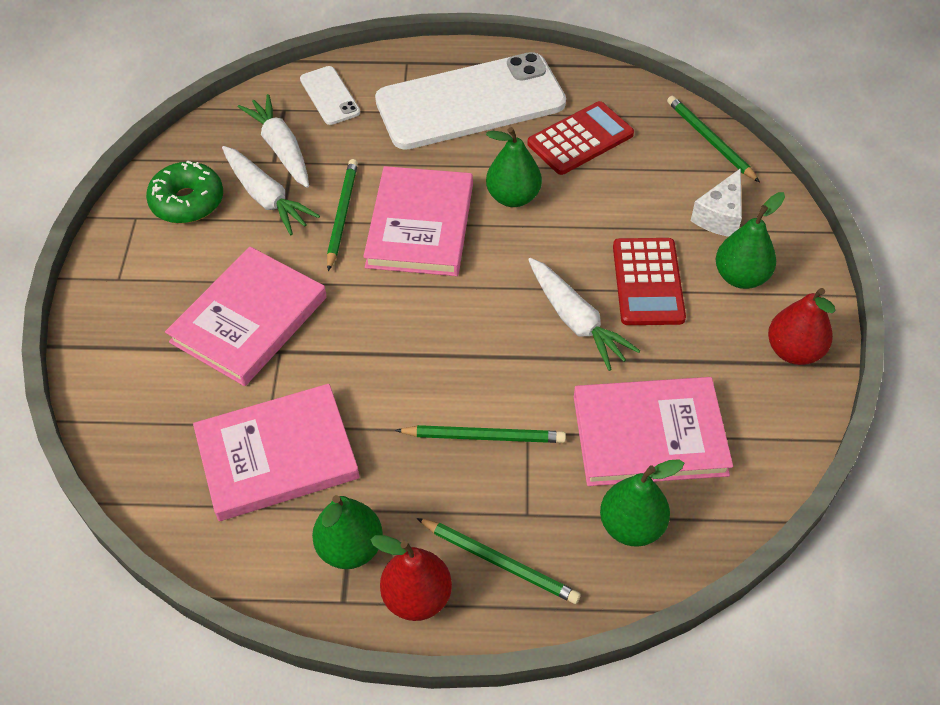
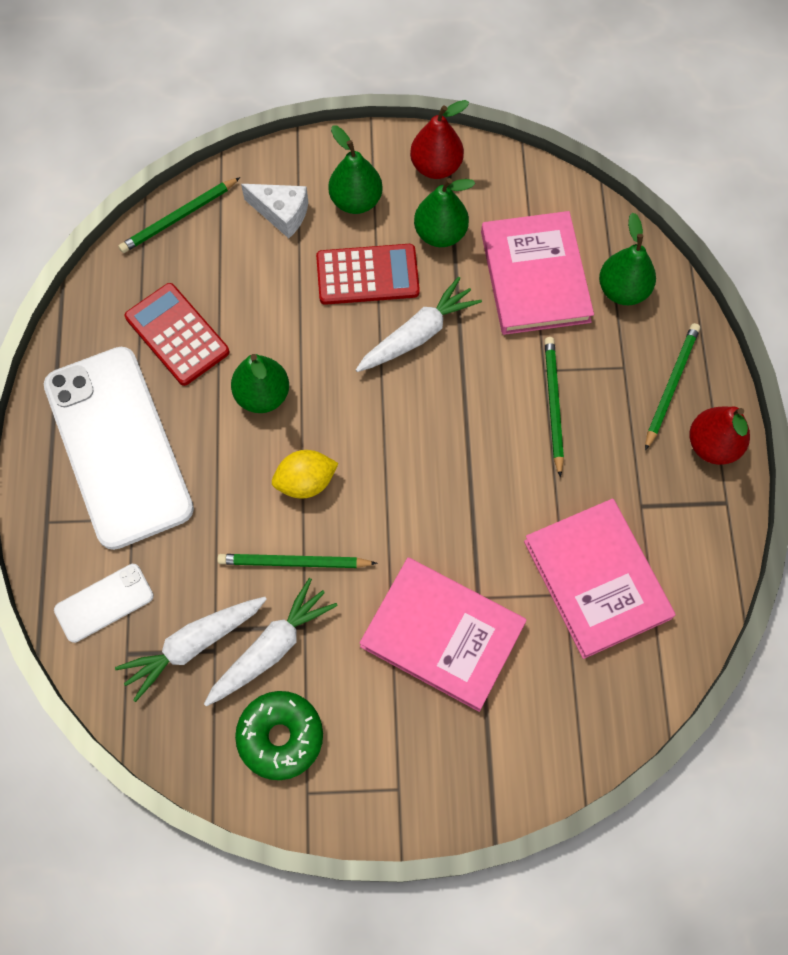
camera: 95 degrees left, 15 degrees up
(350, 548) = (678, 503): green pear -> green pear (440, 233)
(420, 225) = (306, 482): pink book -> yellow lemon

